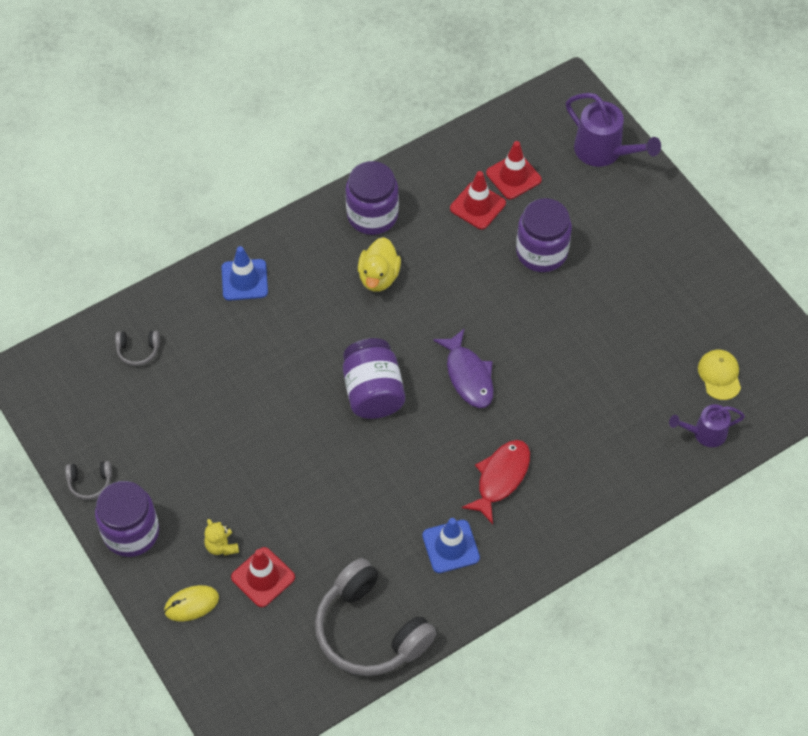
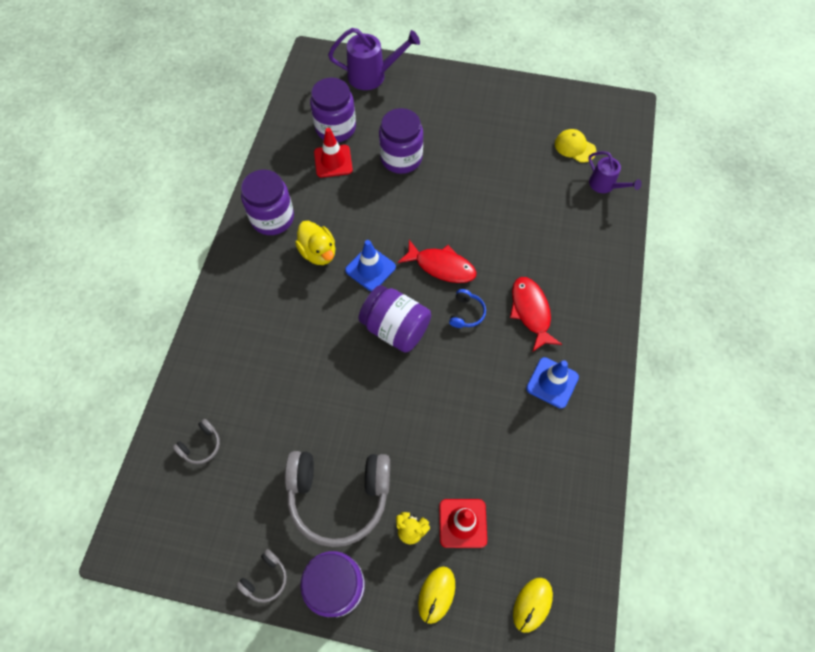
camera: 45 degrees left, 5 degrees up
(244, 280) = (229, 329): blue traffic cone -> blue traffic cone (370, 268)
(250, 676) = (532, 604): none -> yellow mouse
(370, 630) = (568, 488): grey headphones -> grey headphones (339, 496)
(445, 431) = (466, 313): none -> blue headphones
(468, 376) = (441, 266): purple fish -> red fish
(513, 176) = (335, 128): red traffic cone -> purple jar
(704, 433) = (605, 185): purple watering can -> purple watering can turned 75 degrees counterclockwise

